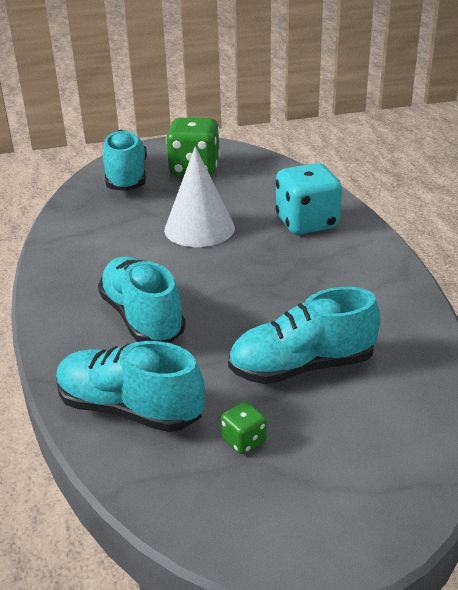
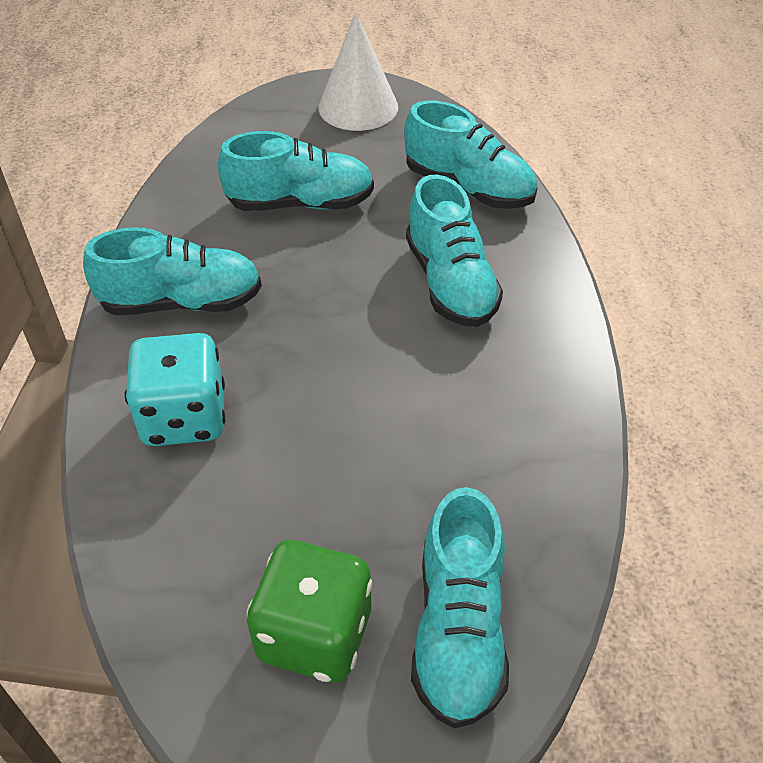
camera: 170 degrees left, 15 degrees up
(199, 228) = (349, 434): white cone -> white cone (358, 107)
(244, 441) = (376, 151): green dice -> none
(355, 277) = (181, 302): none -> turquoise shoe

